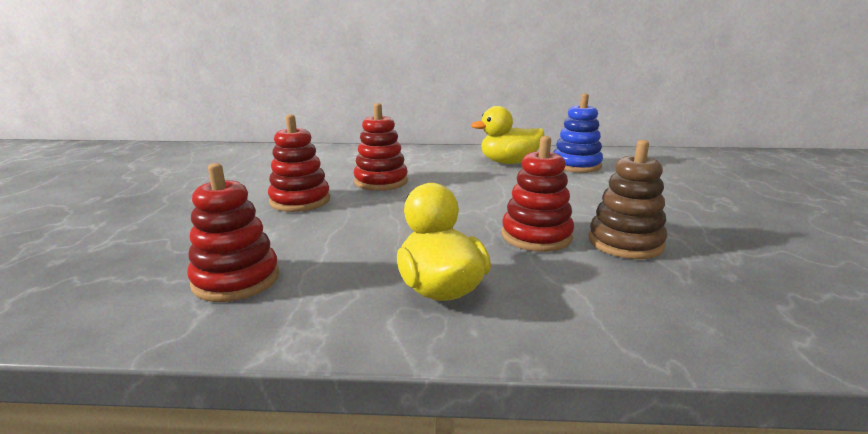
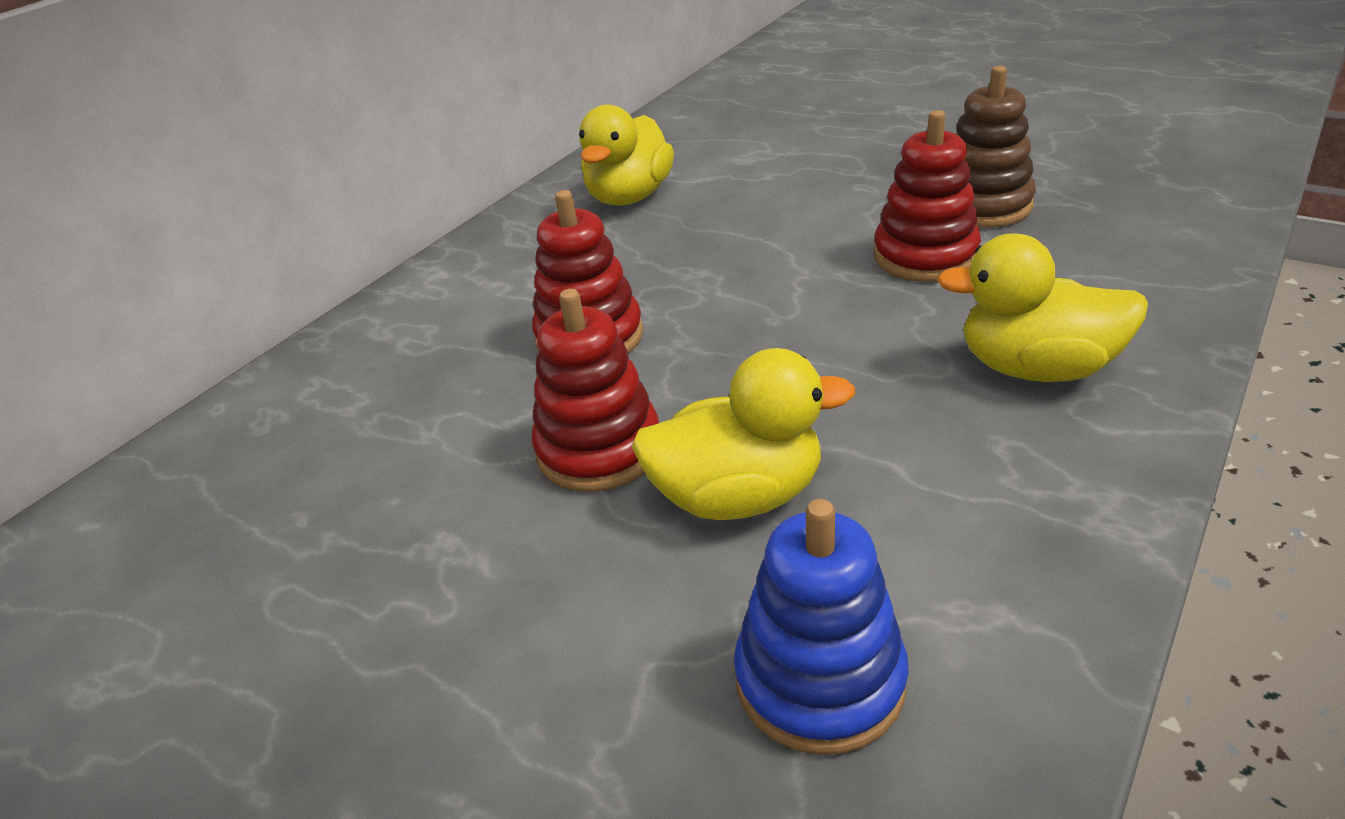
camera: 55 degrees left, 15 degrees up
(236, 279) = (909, 566): red stacking toy -> none
(278, 232) = (738, 495): none -> yellow duck
(576, 165) = (701, 151): blue stacking toy -> blue stacking toy (819, 680)

